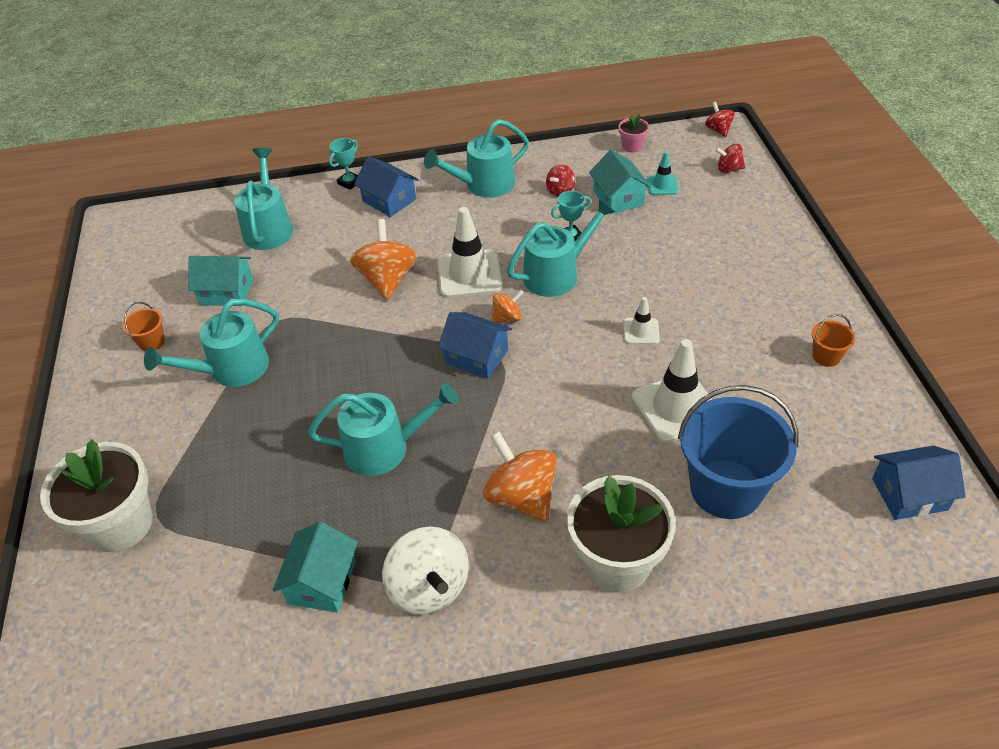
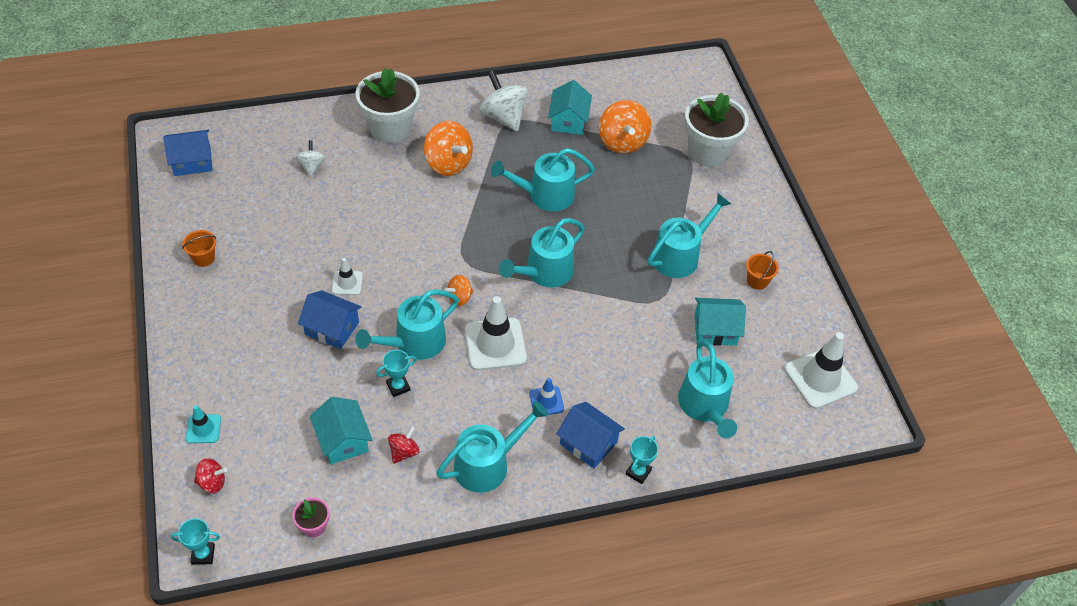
camera: 170 degrees right, 5 degrees up
(387, 280) = (570, 340): orange spinning top -> orange spinning top (622, 142)
(403, 347) = (544, 272): none -> turquoise watering can
(423, 229) = (546, 401): none -> blue traffic cone
(477, 356) = (483, 263): blue house -> blue house (332, 328)
(662, 185) = (292, 458): turquoise traffic cone -> turquoise traffic cone (203, 429)
(676, 407) = (332, 220): white traffic cone -> white traffic cone (820, 378)
(718, 130) = (203, 554): red spinning top -> turquoise trophy
(726, 489) = (311, 166): blue bucket -> white spinning top

